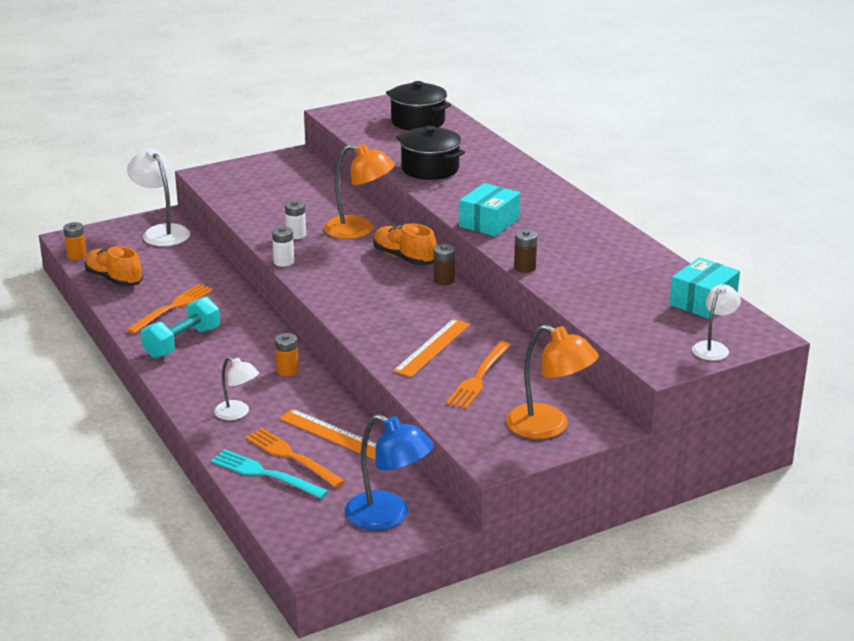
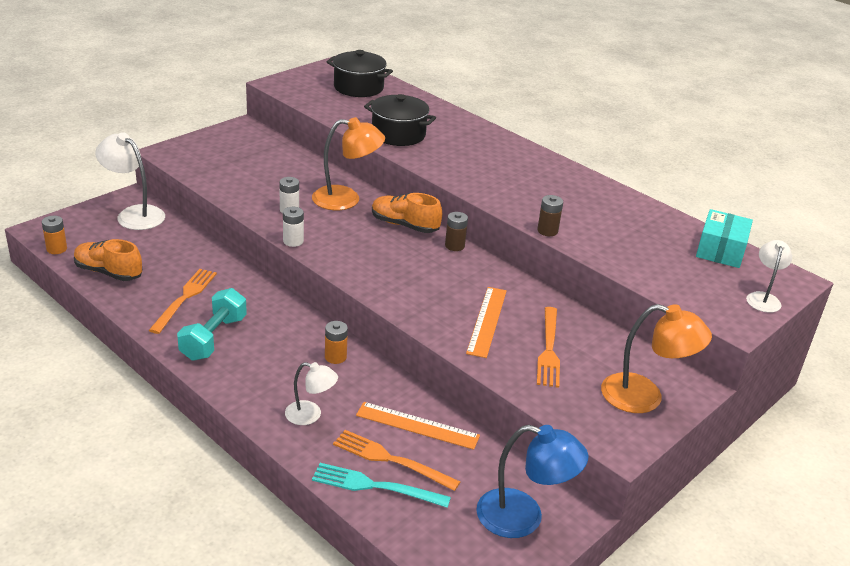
camera: 20 degrees left, 5 degrees up
(489, 222) = (485, 186): turquoise box -> none

